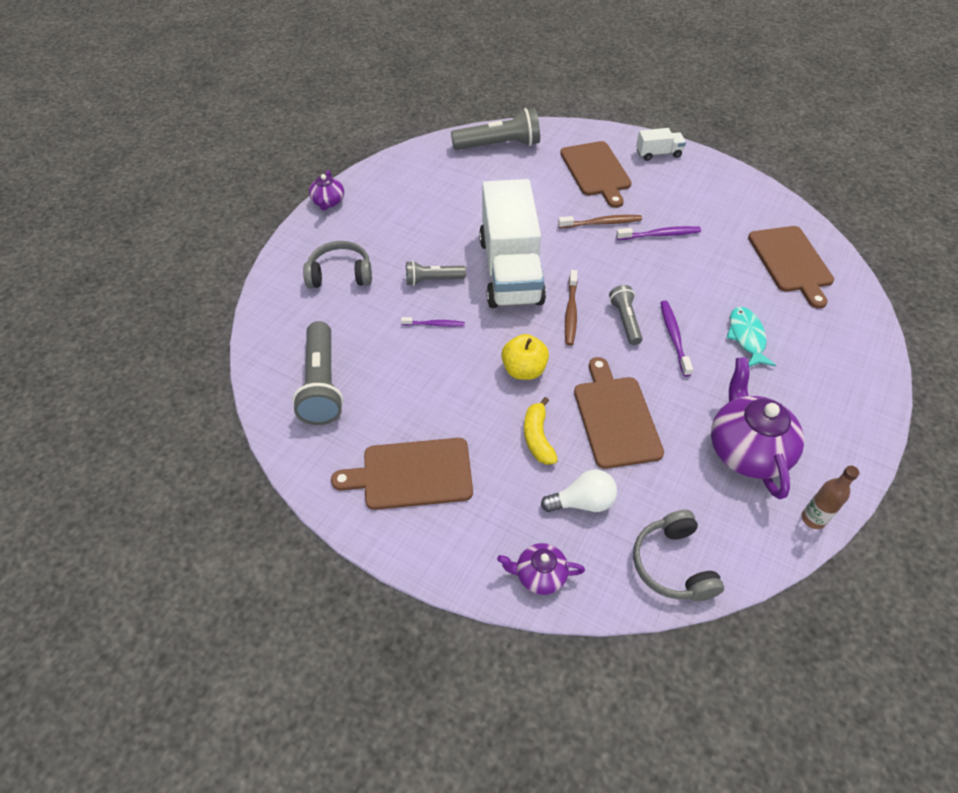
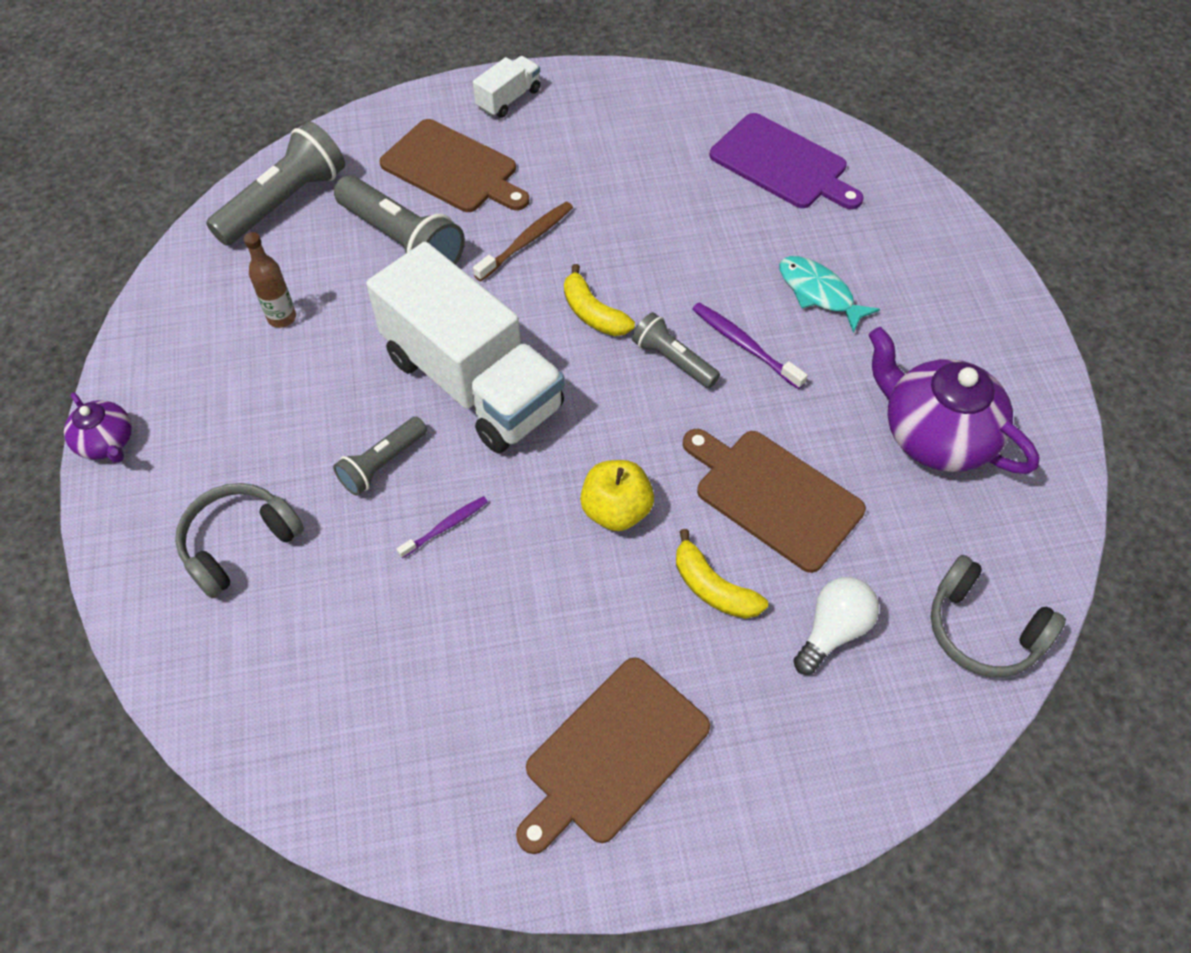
camera: 40 degrees left, 5 degrees up
(322, 384) = (374, 724): grey flashlight -> grey flashlight (402, 241)
(539, 575) = (869, 758): purple teapot -> none
(570, 312) = (600, 391): brown toothbrush -> none
(603, 274) = (593, 313): none -> yellow banana
(660, 235) = (610, 215): purple toothbrush -> none
(791, 262) = (782, 164): brown cutting board -> purple cutting board
(813, 519) = (1059, 469): brown bottle -> brown bottle (282, 318)

